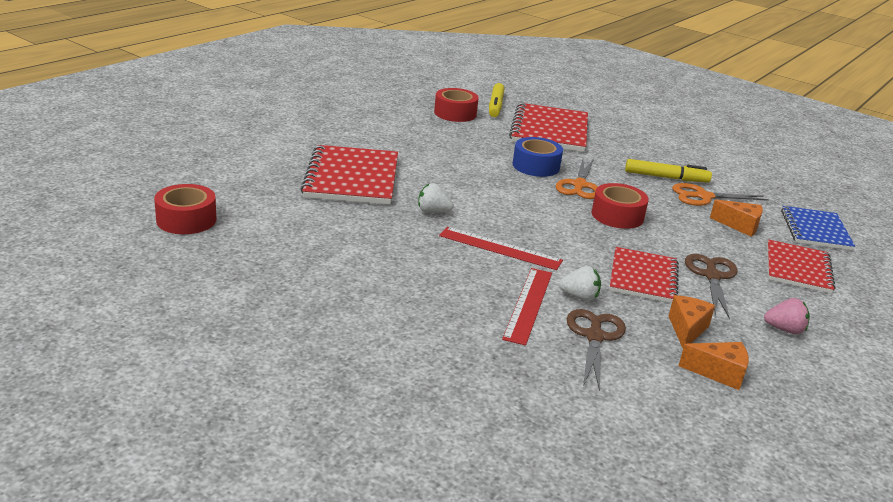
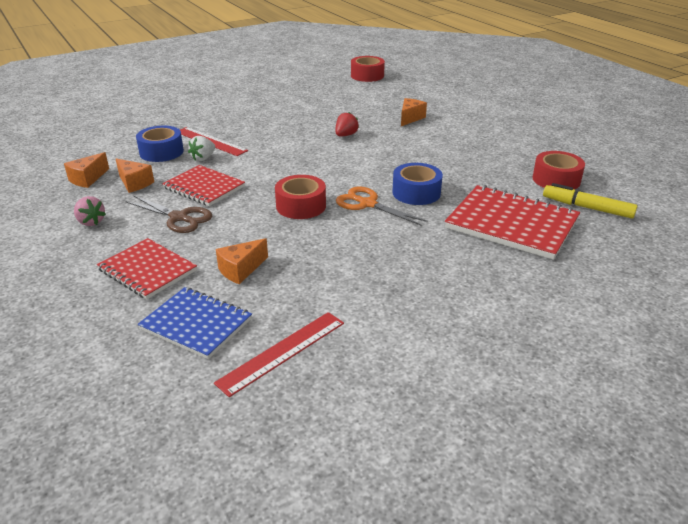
camera: 115 degrees right, 5 degrees up
(352, 178) = (410, 118): red notebook -> orange cheese
(433, 212) = (346, 135): white strawberry -> red strawberry
(500, 248) = (281, 147): red ruler -> red ruler (282, 352)
(594, 337) = (161, 152): brown scissors -> blue tape
(666, 178) = (367, 263): yellow marker -> none
(703, 197) = (312, 272): orange scissors -> none
(784, 329) = (91, 222): pink strawberry -> pink strawberry turned 75 degrees counterclockwise

